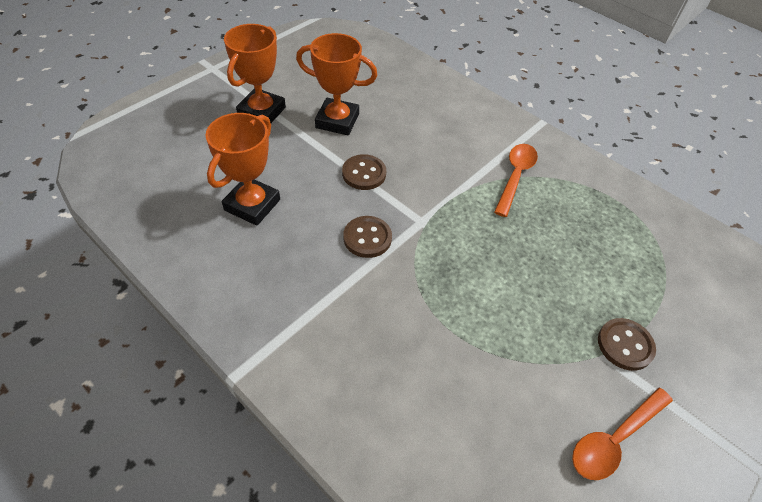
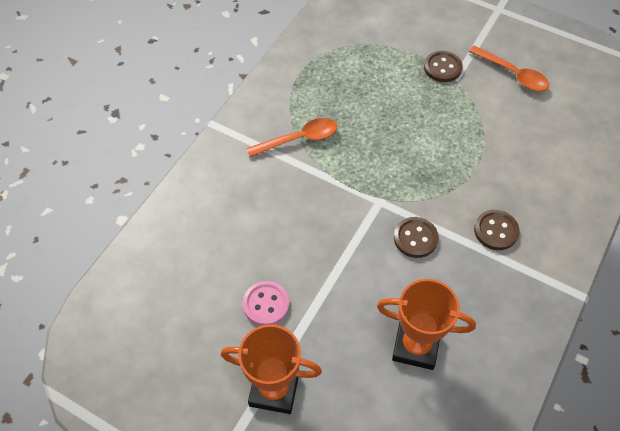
camera: 100 degrees left, 5 degrees up
(337, 121) = (266, 304): orange trophy -> pink button
(364, 173) = (337, 259): brown button -> brown button (496, 231)
(515, 177) = (299, 139): orange spoon -> orange spoon turned 150 degrees clockwise

